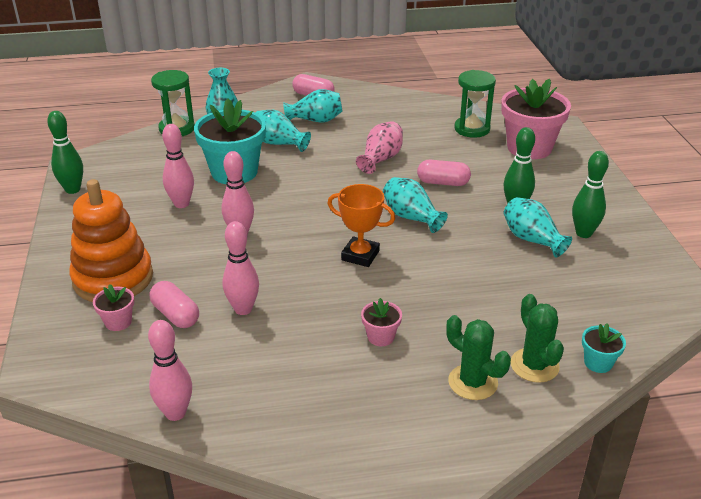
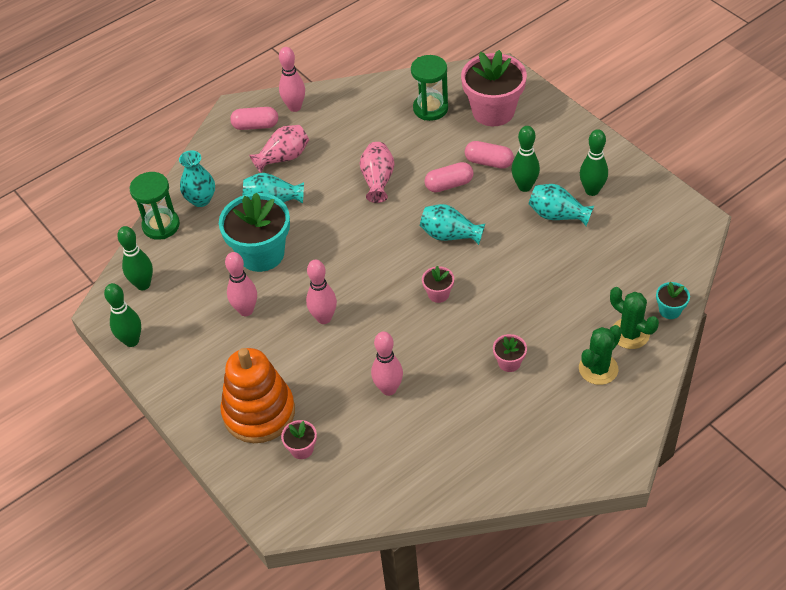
camera: 25 degrees left, 15 degrees up
(122, 158) = (143, 284): none -> green bowling pin
(175, 413) = (414, 499): pink bowling pin -> pink bowling pin (295, 107)
(176, 315) = (341, 420): pink capsule -> pink capsule (489, 162)
(315, 120) = (283, 157): turquoise vase -> pink vase
(360, 255) = (438, 294): orange trophy -> pink flower pot
(473, 382) = (598, 369): green cactus -> green cactus turned 60 degrees counterclockwise

